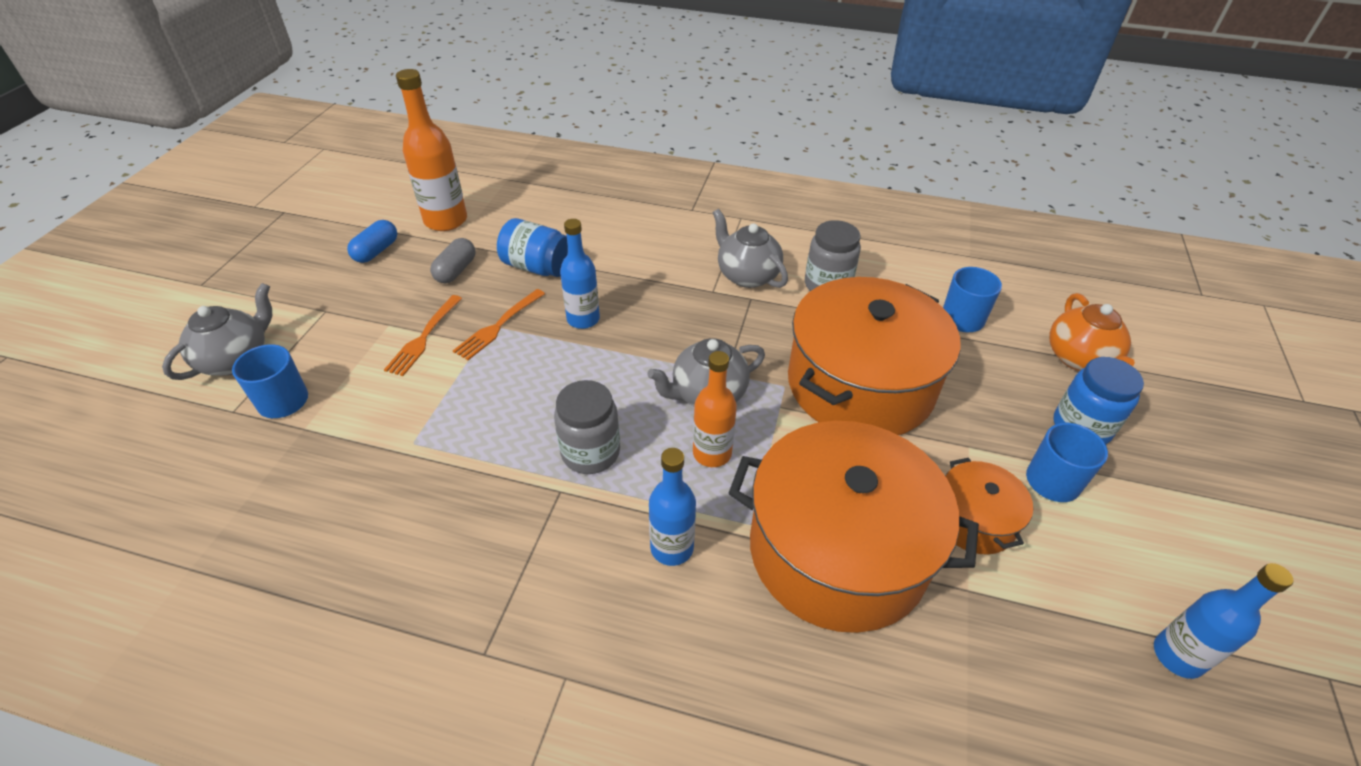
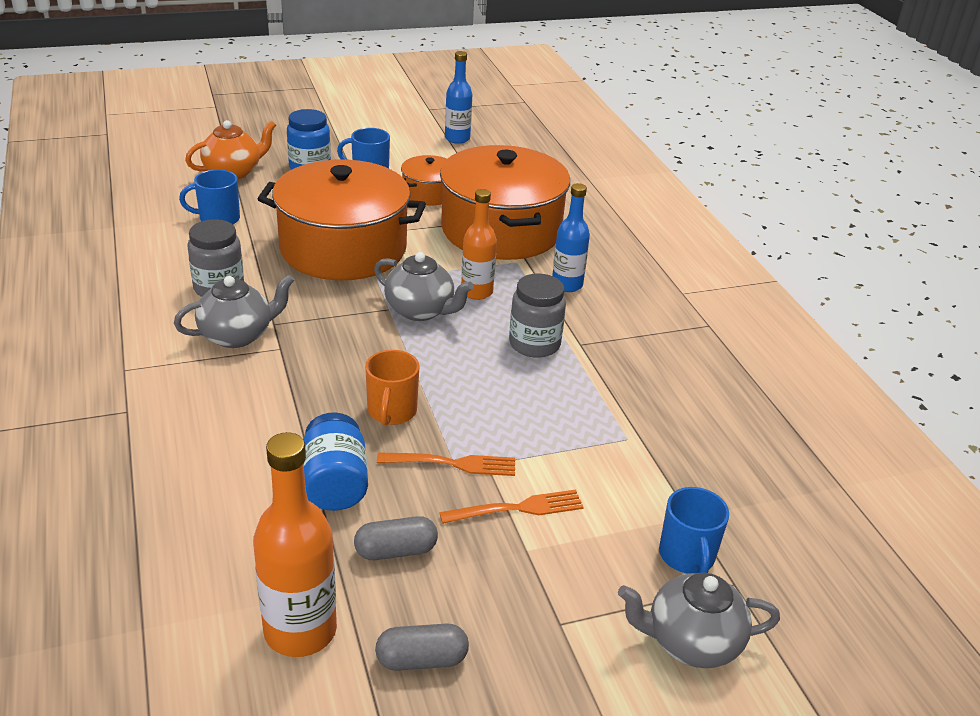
camera: 125 degrees left, 10 degrees down
(376, 251) = (421, 659): blue capsule -> grey capsule
(583, 319) = (392, 412): blue bottle -> orange mug
(747, 275) = (237, 335): grey teapot -> grey teapot turned 135 degrees counterclockwise

